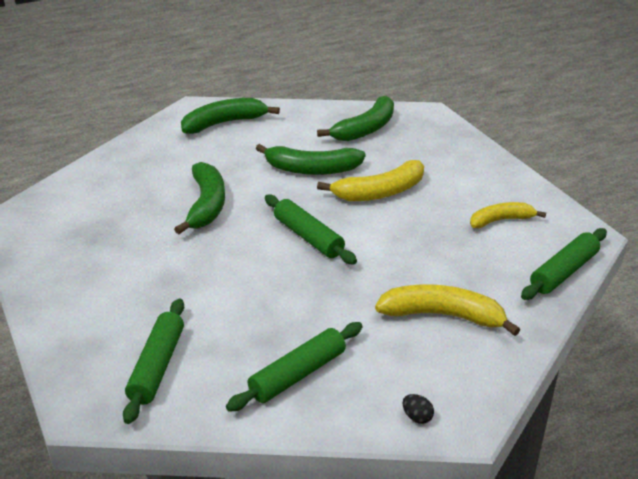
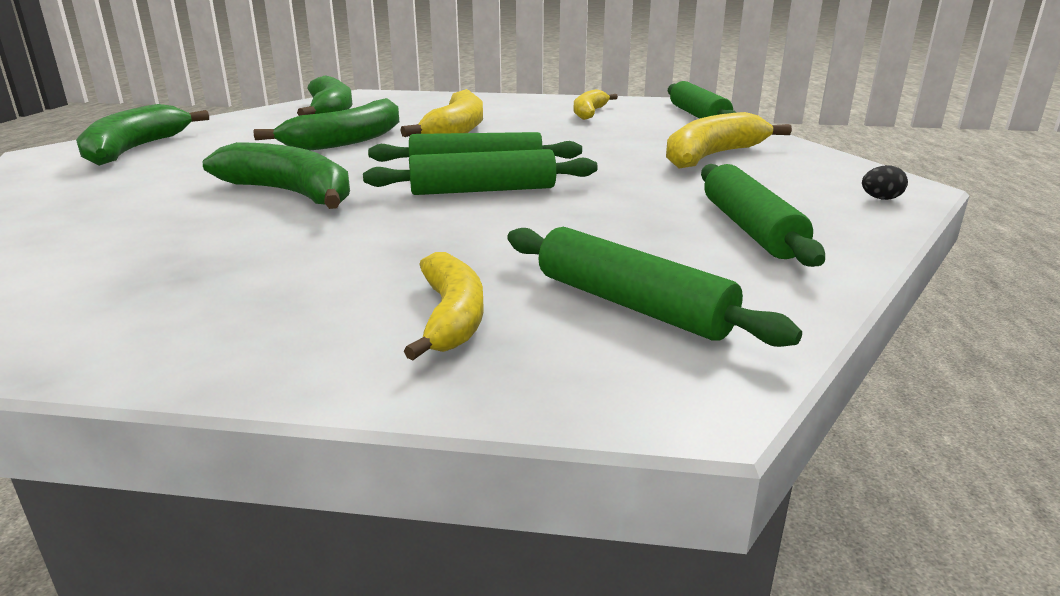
camera: 55 degrees left, 10 degrees down
(108, 322) = (451, 317): none -> yellow banana
(270, 258) = (483, 190): none -> green rolling pin

